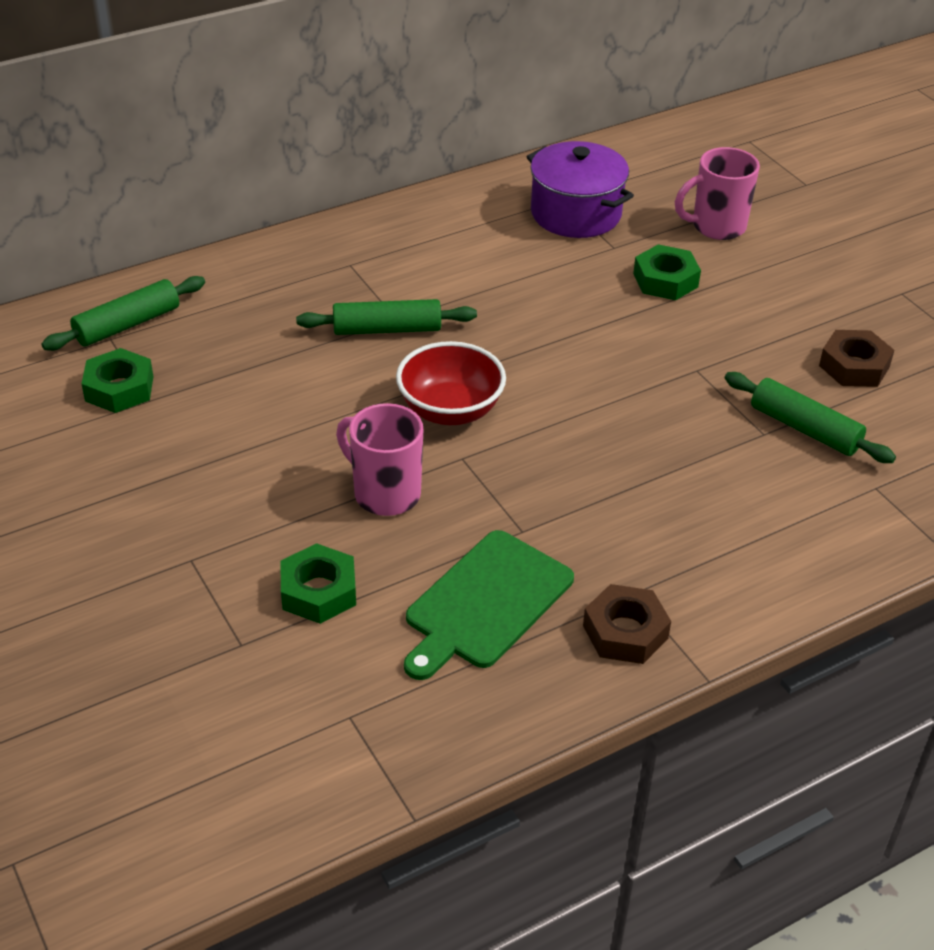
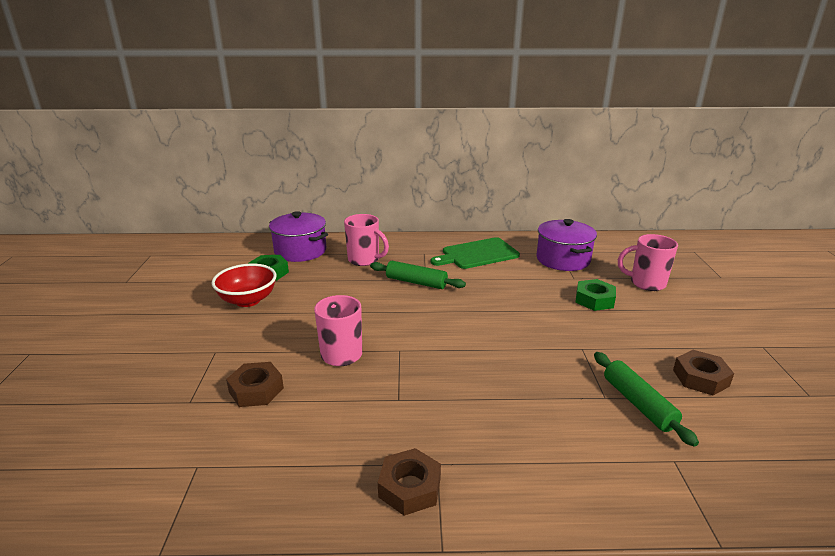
camera: 30 degrees right, 15 degrees down
(127, 325) = (300, 251): green rolling pin -> purple pot
(262, 310) = (364, 260): none -> pink mug
(319, 591) = (256, 390): green nut -> brown nut
(450, 410) = (414, 326): red bowl -> red bowl (248, 300)
(485, 603) = (338, 432): green cutting board -> green cutting board (477, 254)

